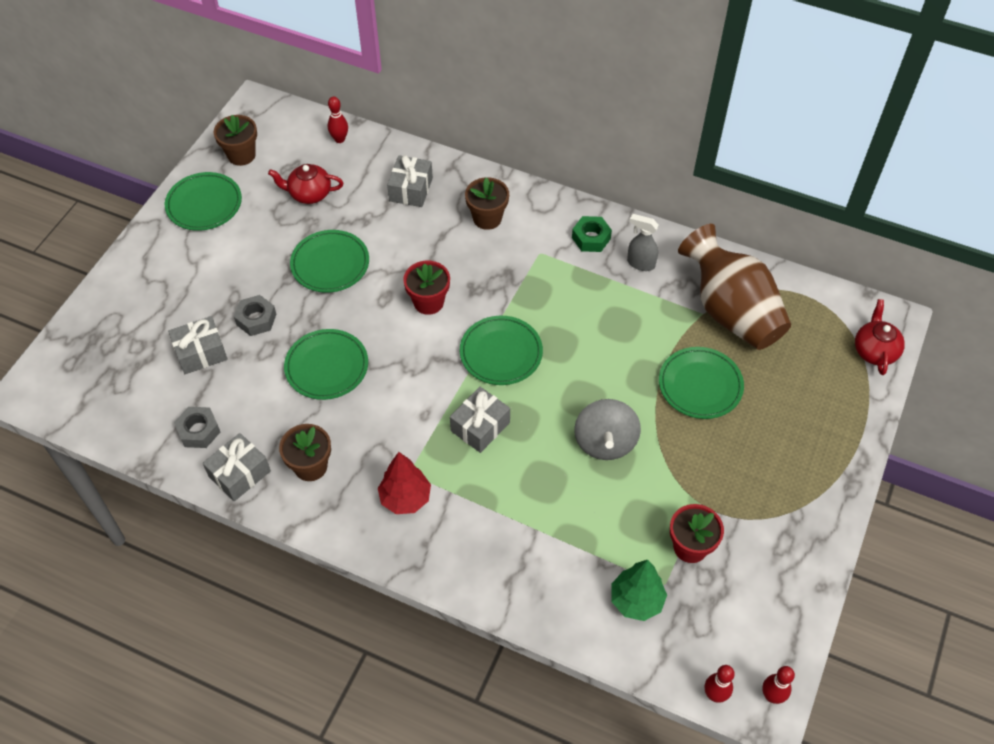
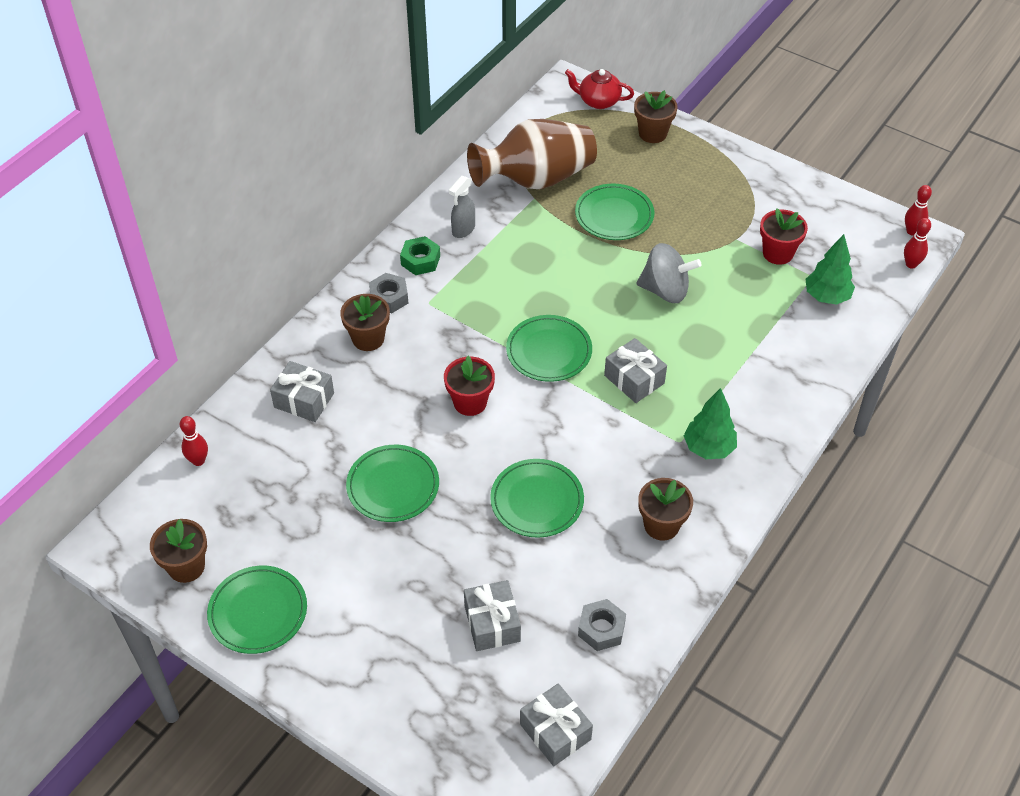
camera: 80 degrees left, 5 degrees down
(239, 474) = (662, 591): grey gift -> grey gift (555, 732)
(256, 319) = (456, 564): grey nut -> grey nut (389, 298)
(309, 194) = (278, 498): red teapot -> none
(405, 498) = (709, 448): red tree -> green tree
(842, 407) = (652, 133): none -> brown flower pot

